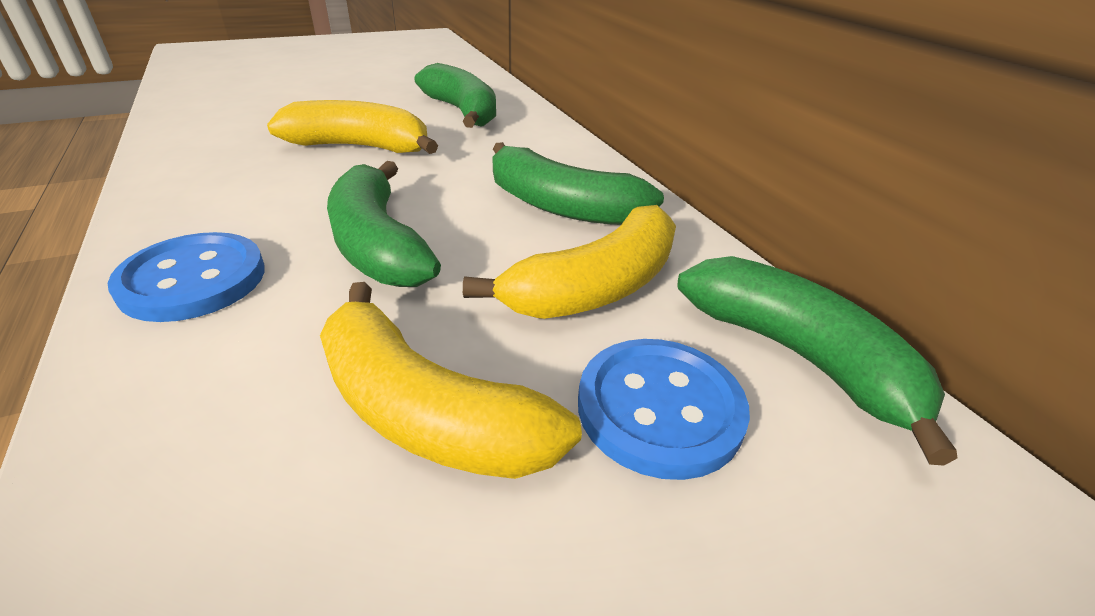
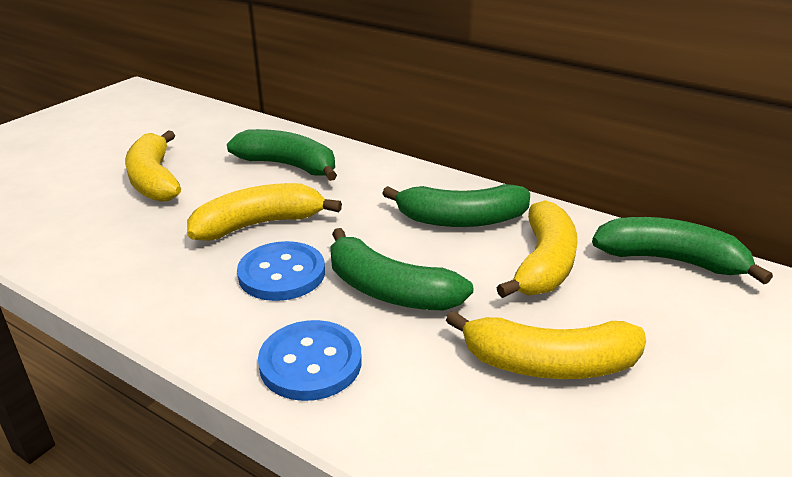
camera: 30 degrees left, 5 degrees down
(339, 92) = (154, 180): none -> yellow banana
(659, 408) = (643, 312): blue button -> blue button (282, 274)

